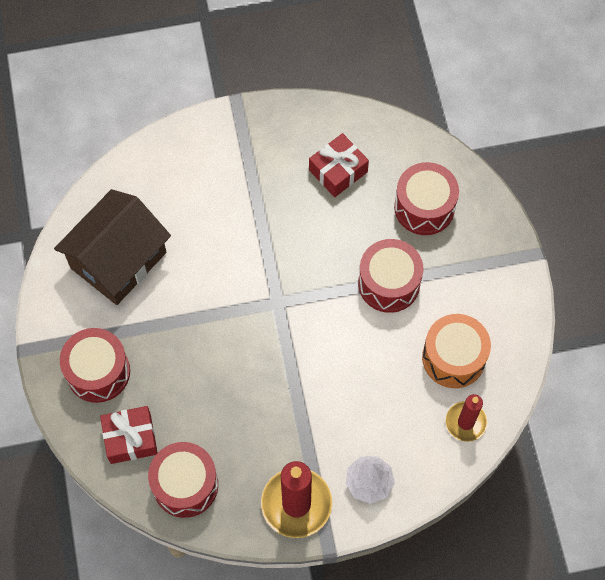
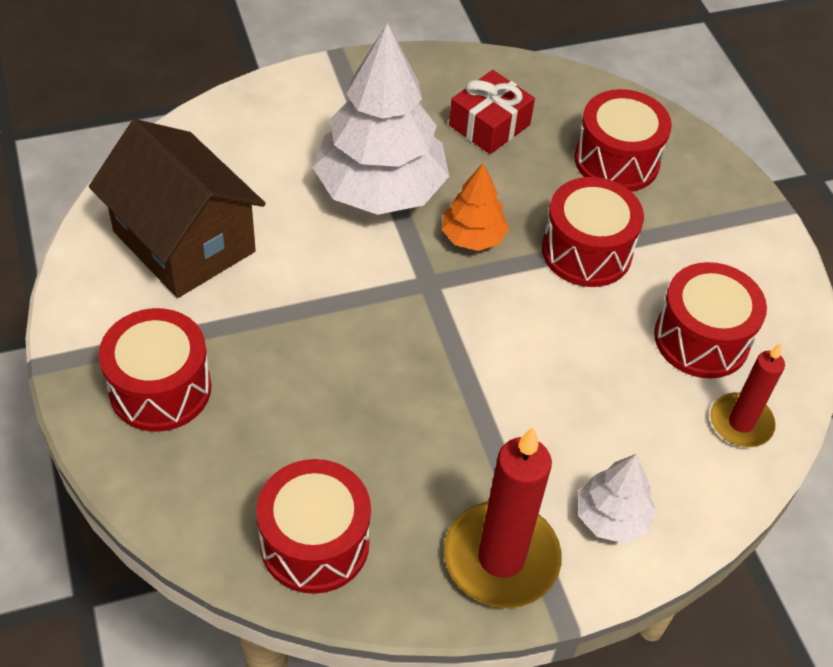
camera: 10 degrees left, 15 degrees down
(118, 260) = (184, 241): brown house -> brown house turned 75 degrees counterclockwise
(130, 438) = (218, 480): red gift -> none
(254, 224) = (380, 190): none -> white tree
(312, 267) = (473, 237): none -> orange tree
(453, 358) = (701, 339): orange drum -> red drum

